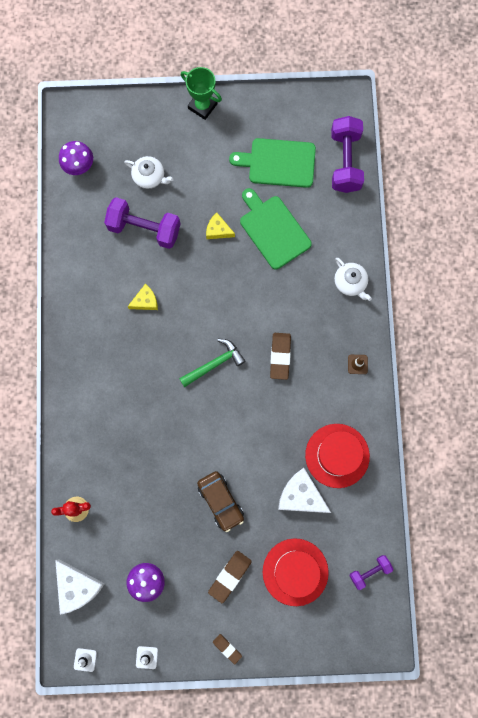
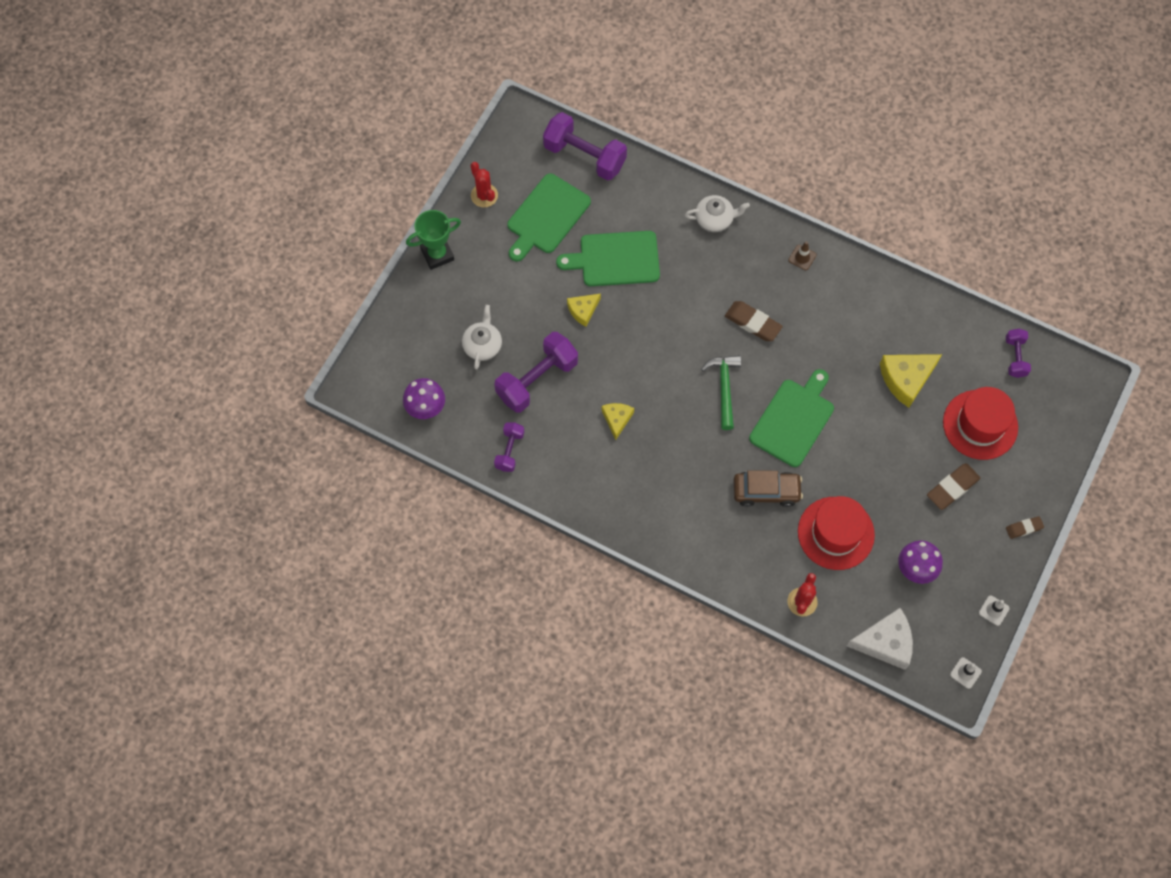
camera: 60 degrees left, 10 degrees down
(79, 241) = (509, 451): none -> purple dumbbell
(149, 177) = (482, 345): white teapot -> white teapot turned 45 degrees counterclockwise
(218, 428) = (793, 420): none -> green cutting board
(220, 501) = (871, 456): brown car -> brown car (766, 491)
(230, 576) = (952, 488): brown eraser -> brown eraser turned 75 degrees clockwise
(269, 111) = (484, 195): none -> red cactus
(301, 495) = (906, 379): white cheese -> yellow cheese
(337, 455) = (884, 325): red hat -> red hat (836, 533)

